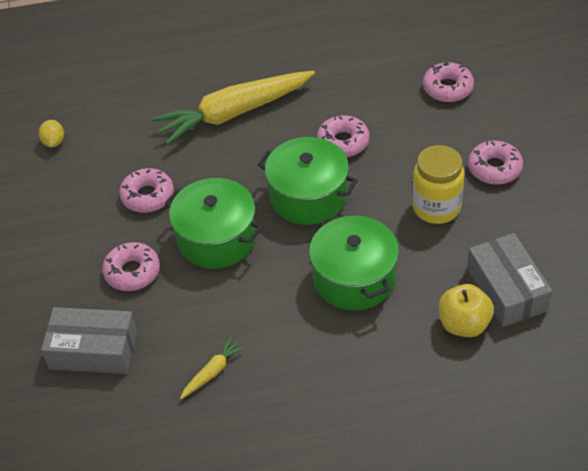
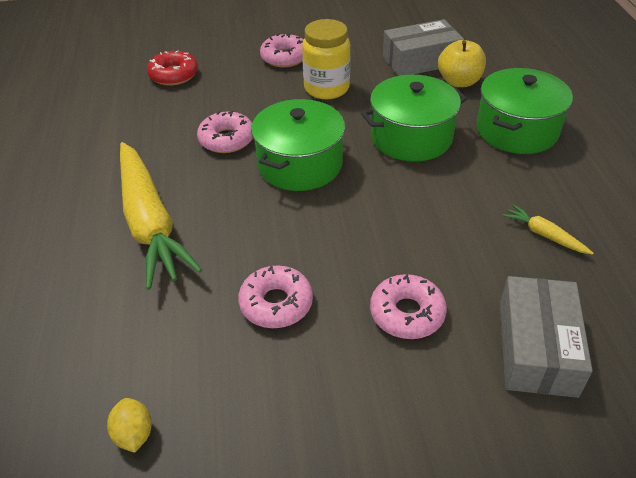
camera: 90 degrees left, 5 degrees down
(54, 142) = (134, 434): yellow lemon -> yellow lemon turned 75 degrees clockwise
(216, 238) = (355, 235): green pot -> green pot (516, 130)
(447, 88) = (174, 75): pink donut -> red donut

